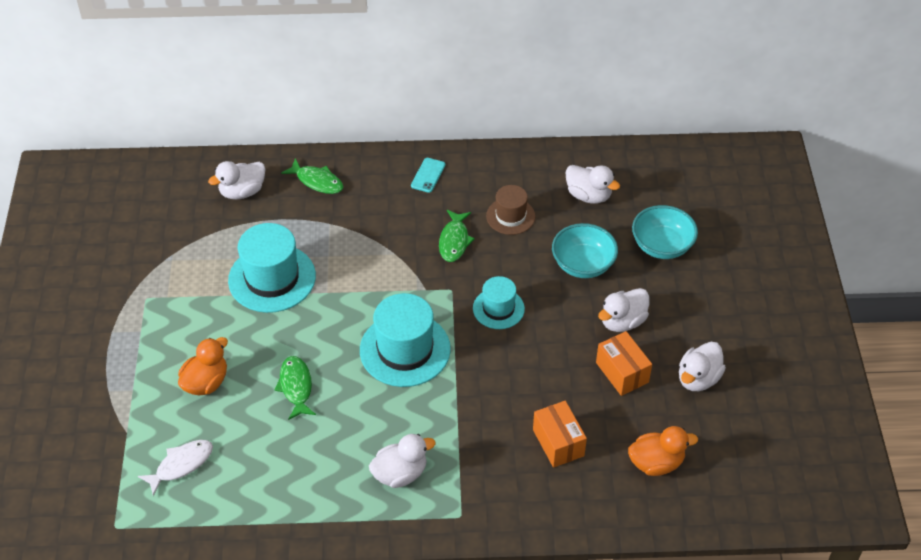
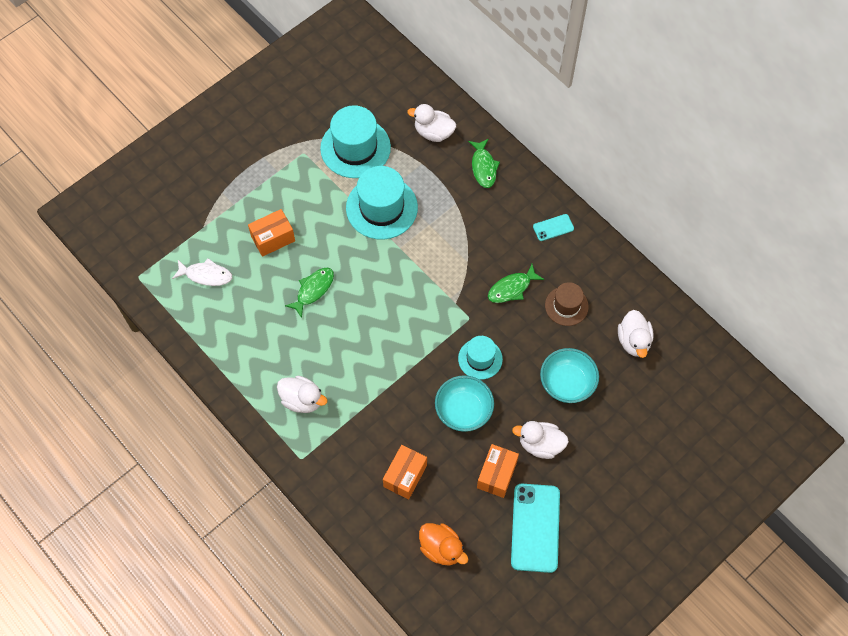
camera: 50 degrees right, 15 degrees up
(206, 382) = (273, 238): orange duck -> orange box
(405, 349) = (396, 329): turquoise hat -> turquoise hat (355, 148)
(662, 246) = (632, 422): turquoise bowl -> turquoise bowl (463, 410)
(698, 379) = (535, 528): white duck -> turquoise phone

